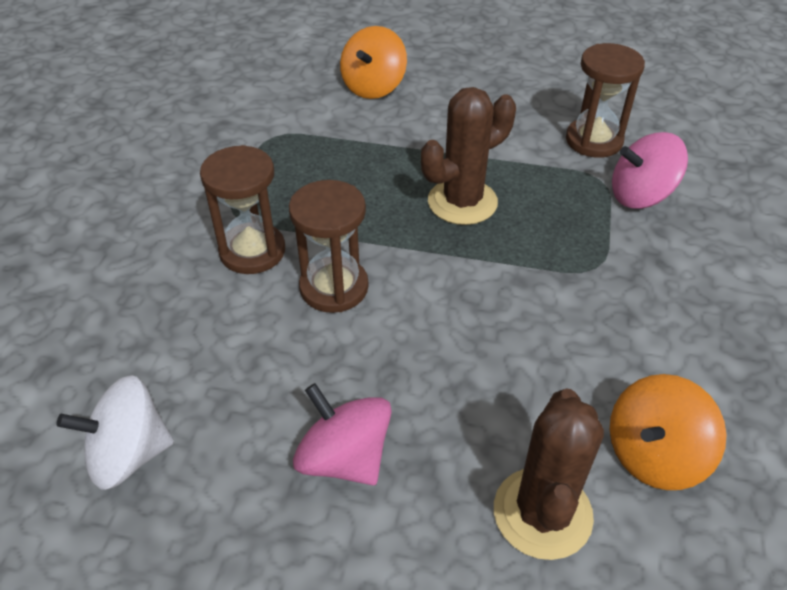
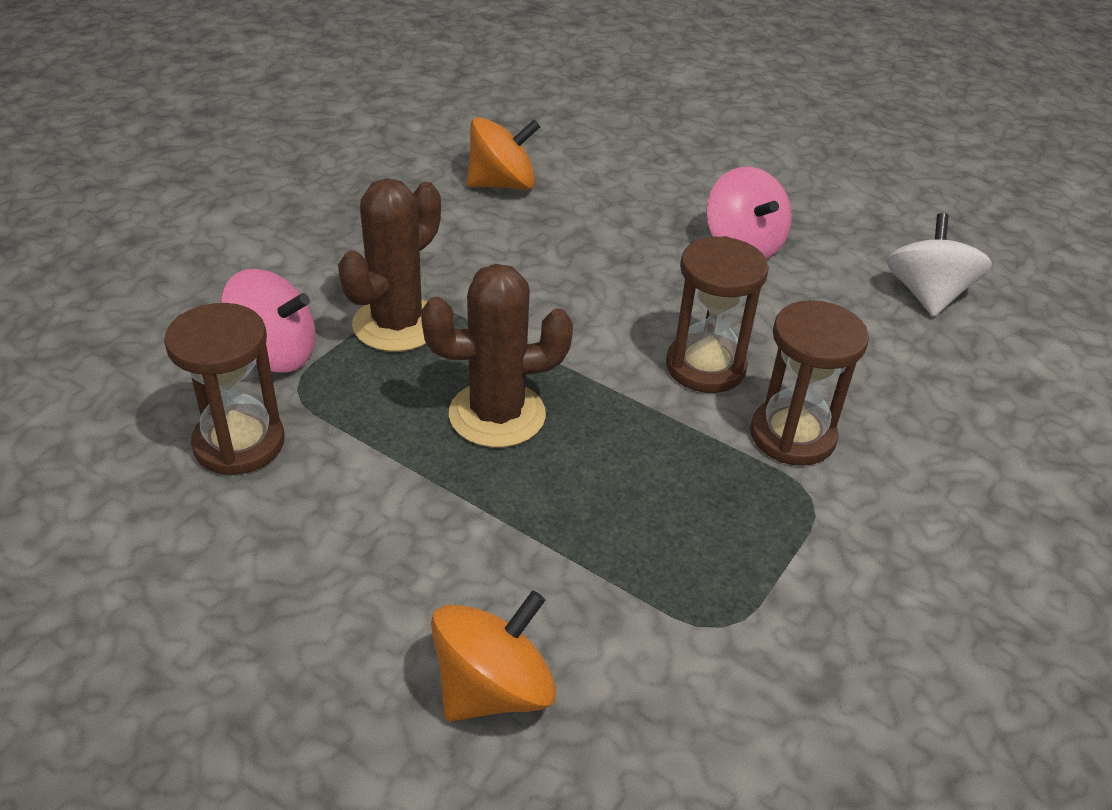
camera: 160 degrees left, 5 degrees down
(129, 454) = (927, 295): white spinning top -> white spinning top turned 90 degrees counterclockwise
(542, 513) = (609, 183): brown cactus -> brown cactus (397, 324)

